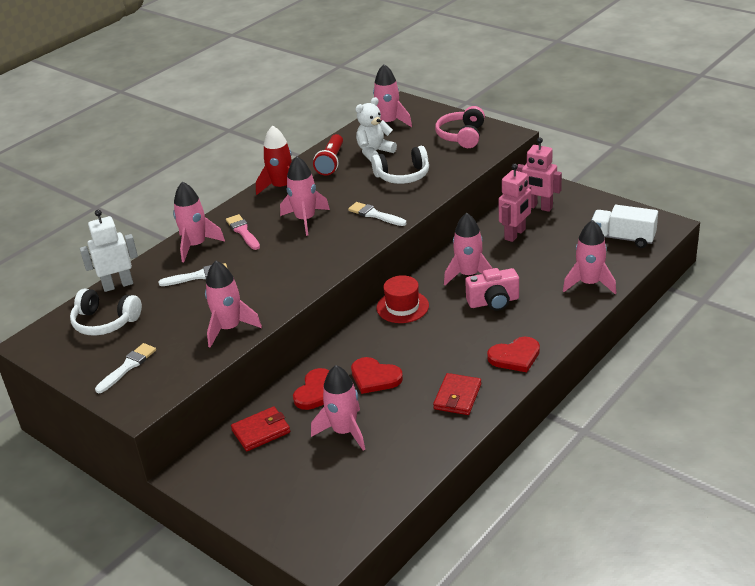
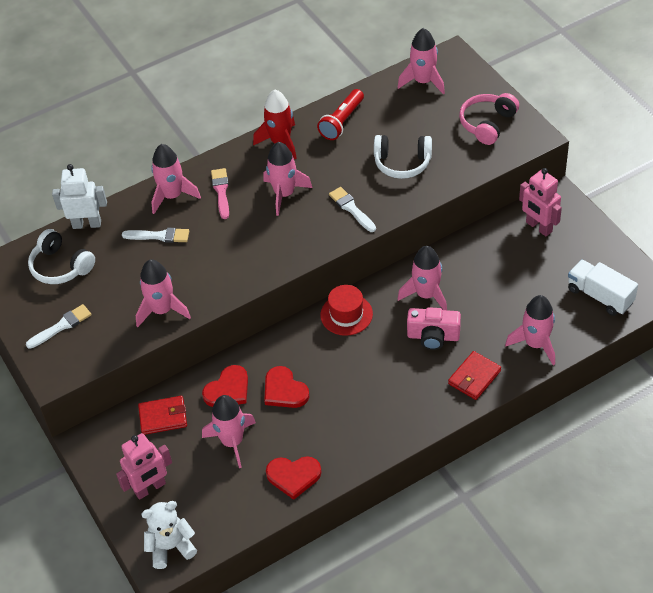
camera: 20 degrees right, 15 degrees up
(374, 152) = (390, 120): white teddy bear -> white teddy bear (171, 547)
(457, 397) = (346, 437): red wallet -> red wallet (474, 377)
(515, 234) = (496, 256): pink robot -> pink robot (150, 488)
(515, 356) = (420, 409): red heart -> red heart (293, 476)

